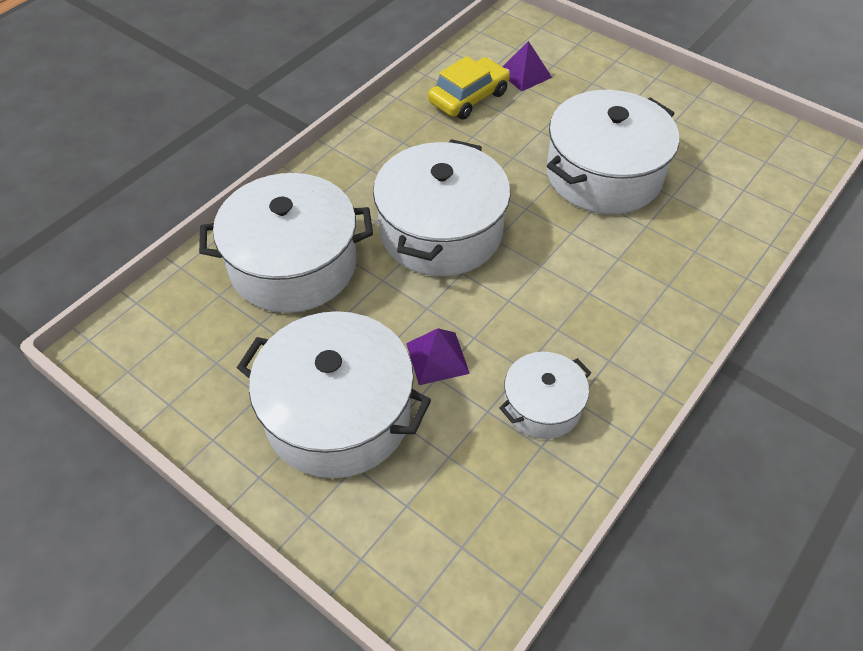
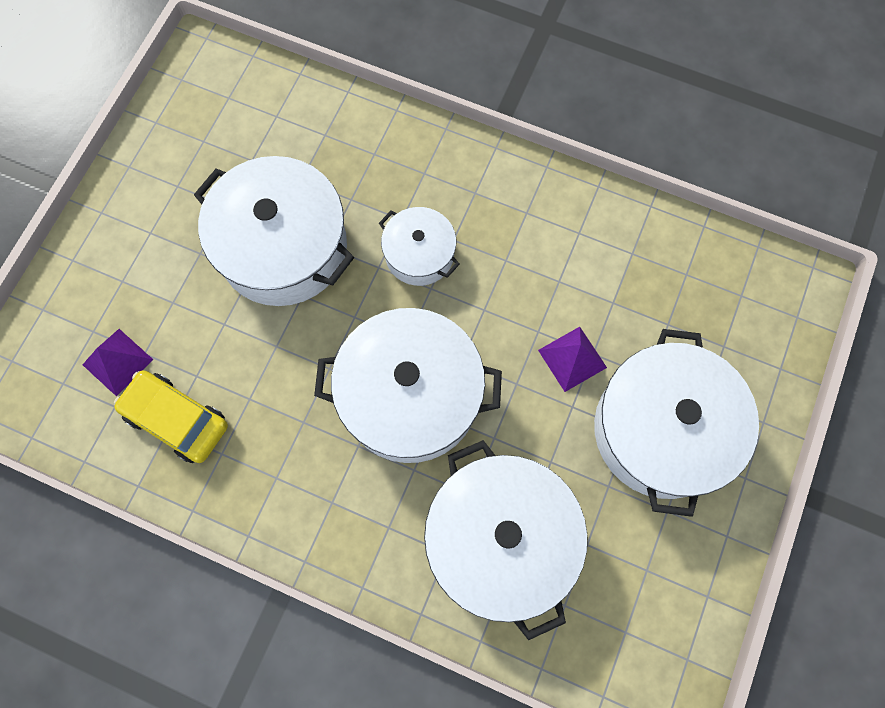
camera: 105 degrees left, 20 degrees up
(542, 406) = (593, 259): white pot -> white pot (419, 254)

